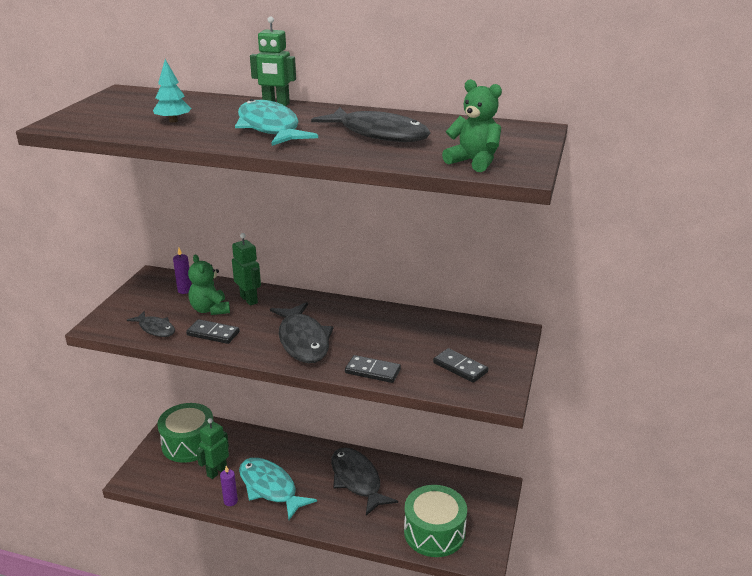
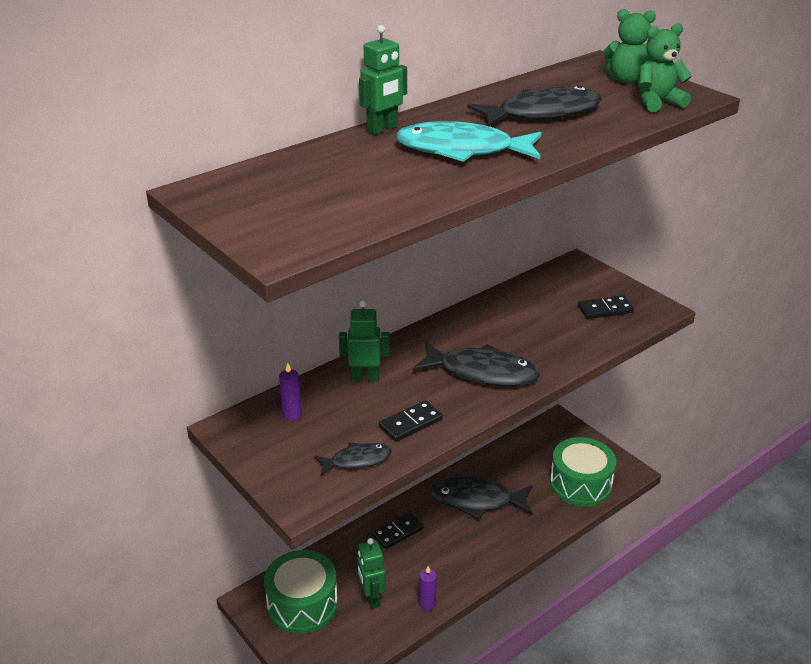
camera: 55 degrees left, 5 degrees up
(173, 121) = (368, 188): turquoise tree -> none
(210, 310) = (357, 410): green teddy bear -> green teddy bear (627, 80)
(270, 488) = (434, 566): turquoise fish -> none
(372, 371) = (571, 354): black domino -> black domino (398, 532)

